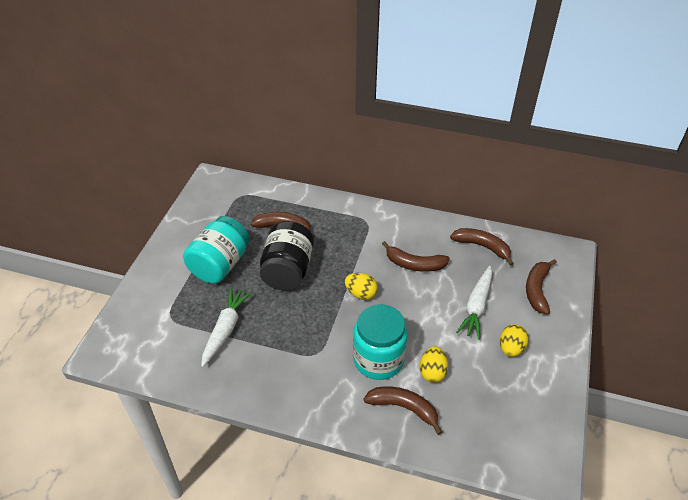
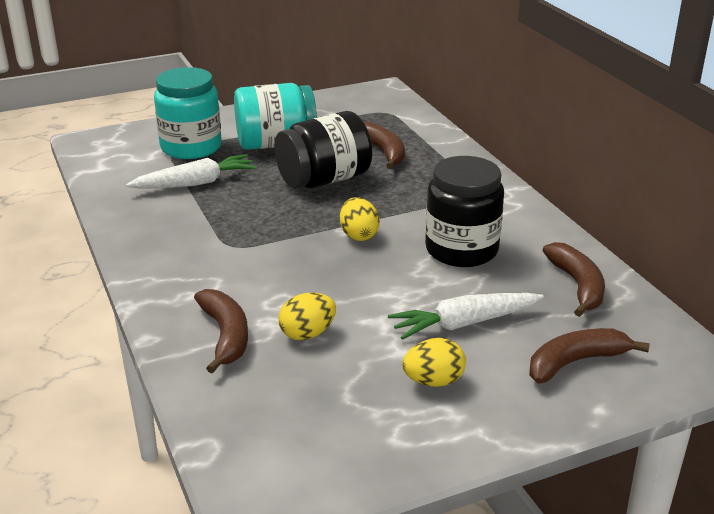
camera: 50 degrees right, 15 degrees down
(378, 359) = (276, 288): turquoise jar -> turquoise jar (191, 147)
(414, 264) = (461, 250): brown banana -> black jar

